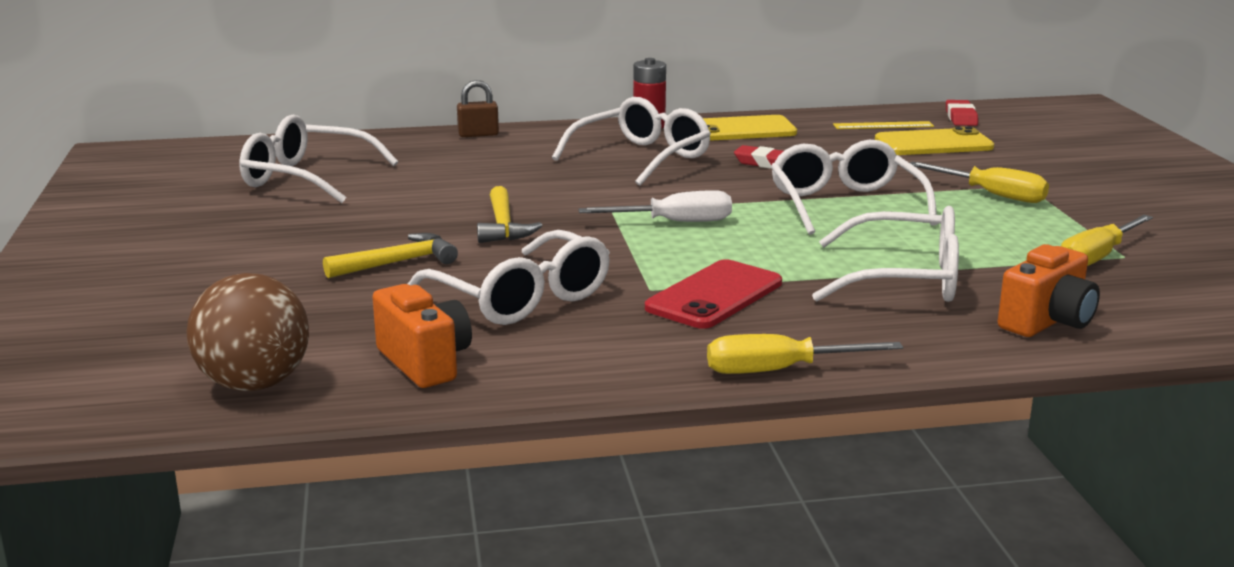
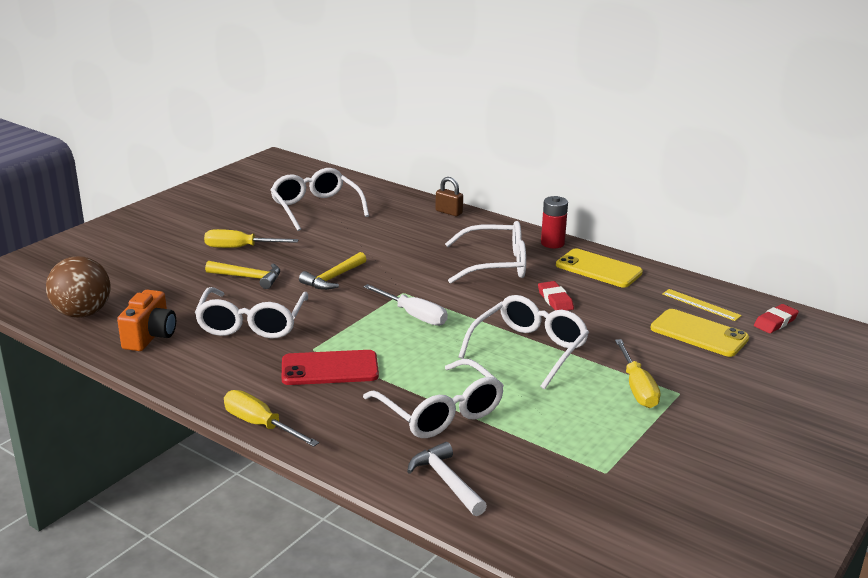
camera: 45 degrees right, 5 degrees up
(1047, 322) = (446, 481): orange camera -> white hammer
(1097, 257) = (586, 463): yellow screwdriver -> yellow screwdriver (240, 248)

